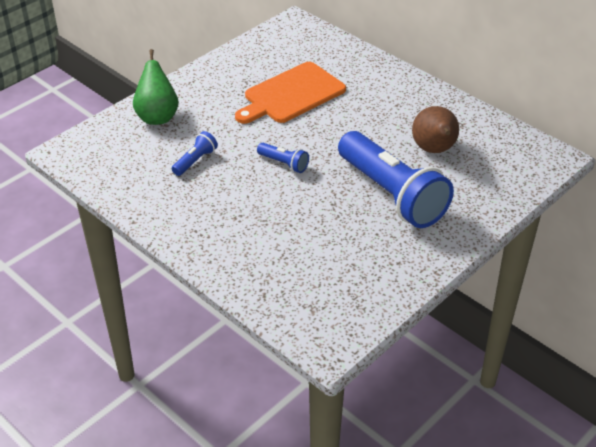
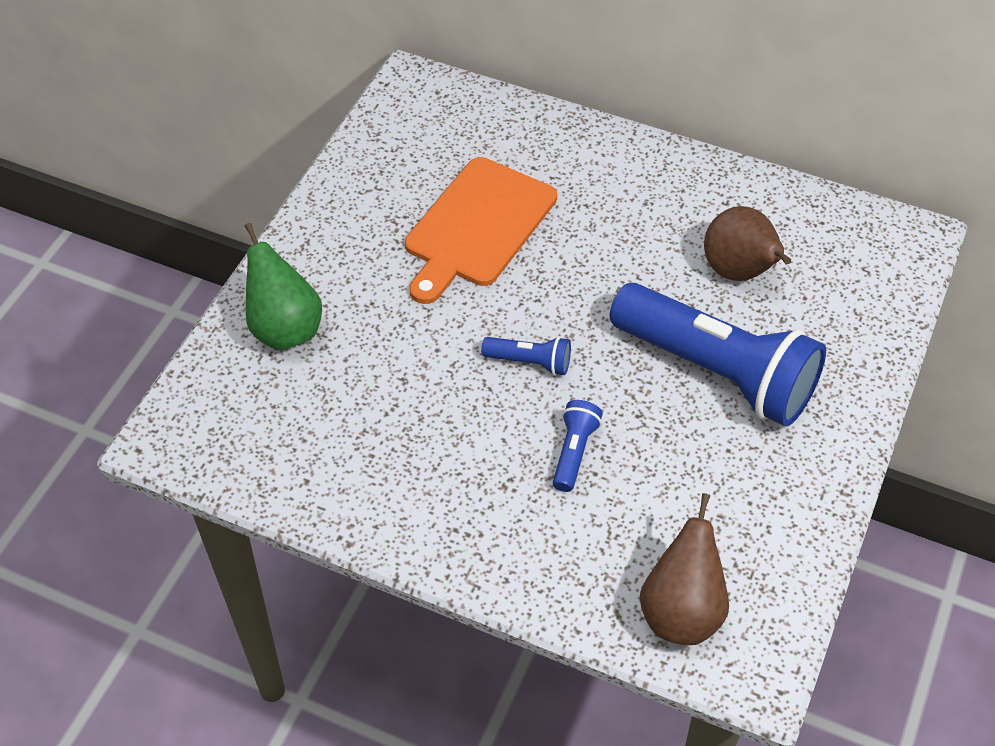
camera: 20 degrees left, 10 degrees up
(195, 161) = (389, 397): blue flashlight -> blue flashlight (574, 452)
(302, 304) = (681, 612): none -> brown pear

